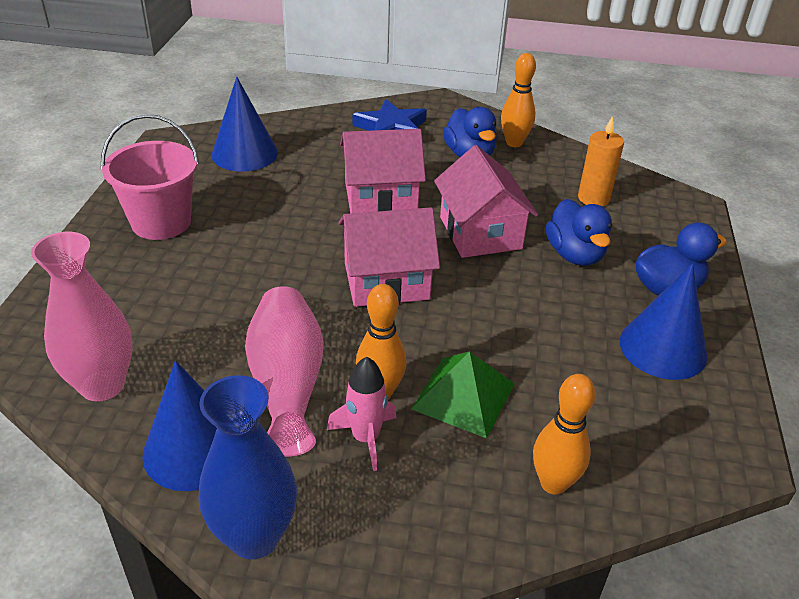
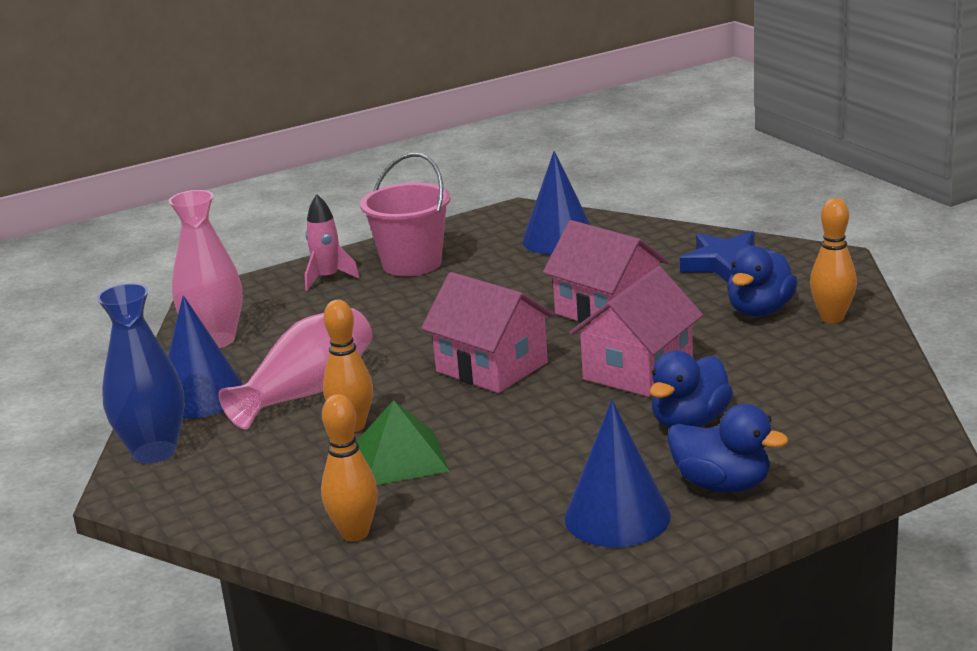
camera: 55 degrees right, 15 degrees down
(365, 438) = (296, 444): pink rocket -> pink rocket (328, 278)
(593, 198) = (812, 392): orange candle -> none

